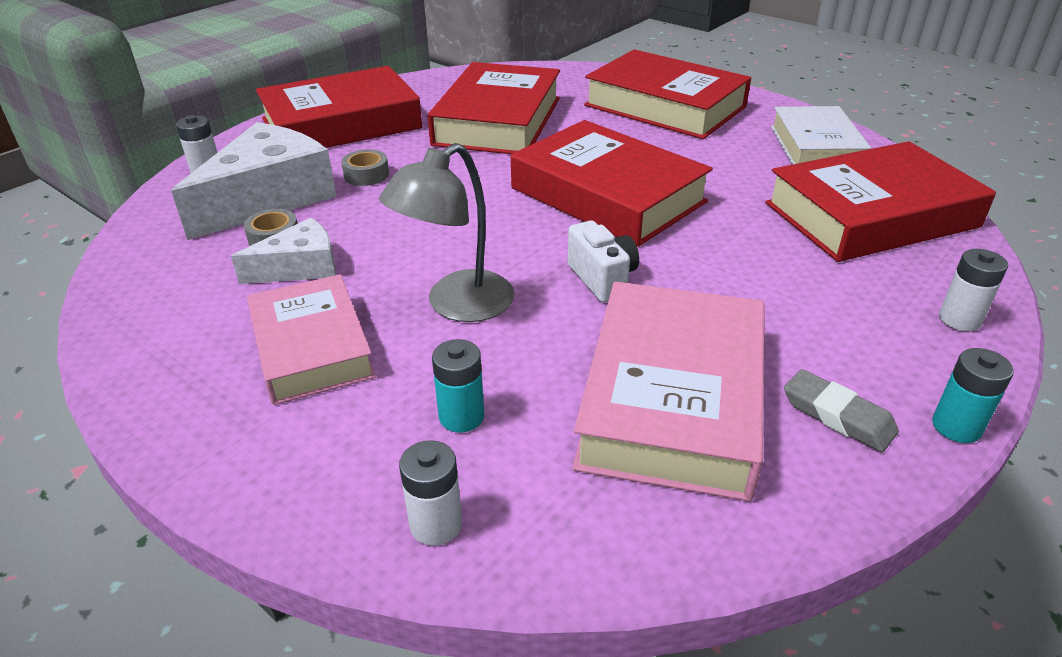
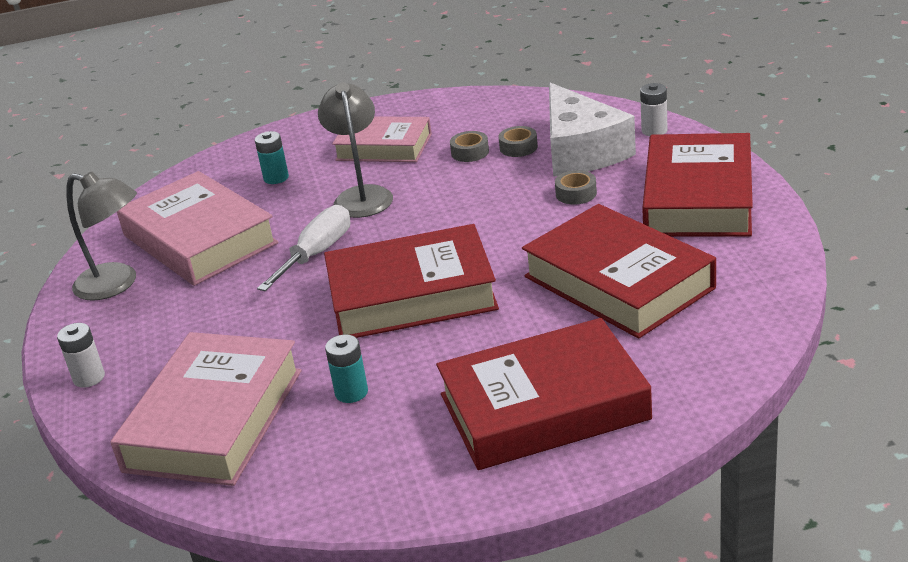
camera: 130 degrees right, 5 degrees down
(300, 267) = (470, 152): white cheese -> grey tape
(436, 524) = (229, 160): white battery -> none
(602, 279) = (317, 254): white camera -> white screwdriver
(816, 147) = (340, 465): white book -> none
(837, 416) = (116, 284): grey eraser -> grey lamp
(871, 215) = (214, 420): red book -> pink book
(956, 426) = (55, 318): turquoise battery -> turquoise battery (351, 392)

